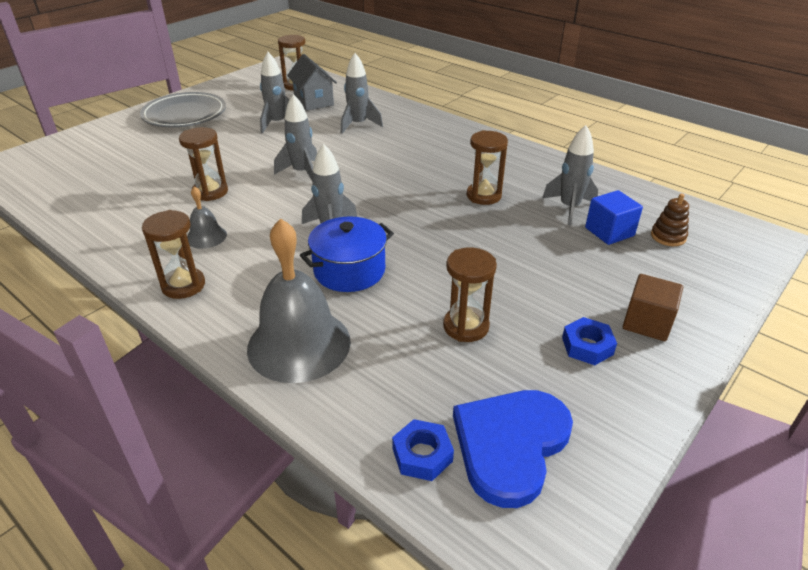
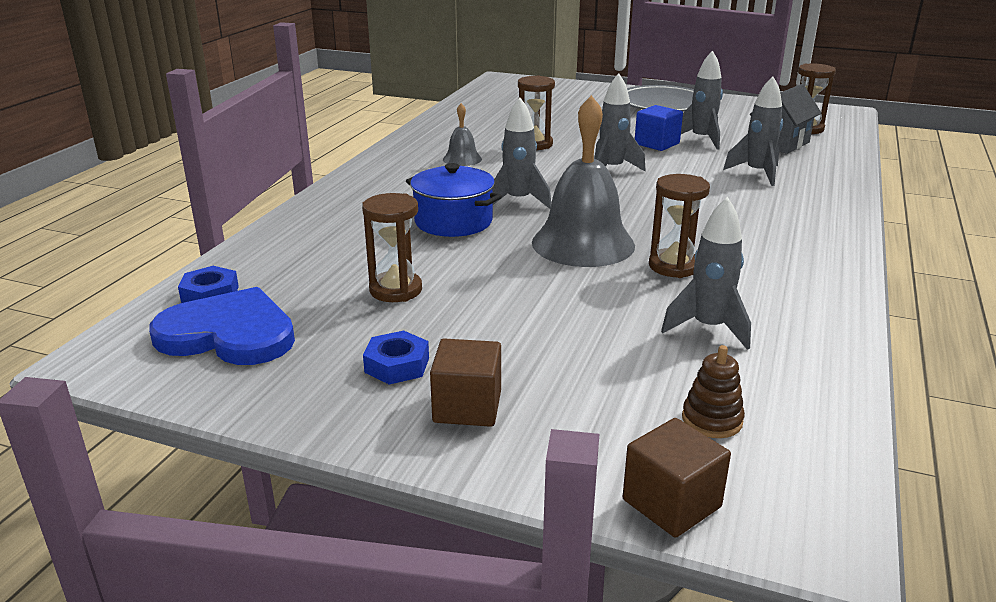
camera: 70 degrees right, 10 degrees down
(183, 285) = (387, 167): brown hourglass -> none
(299, 344) = (333, 222): grey bell -> grey bell (583, 243)
(609, 232) = (674, 365): blue cube -> blue cube (656, 144)
(743, 271) = (671, 503): none -> brown cube

